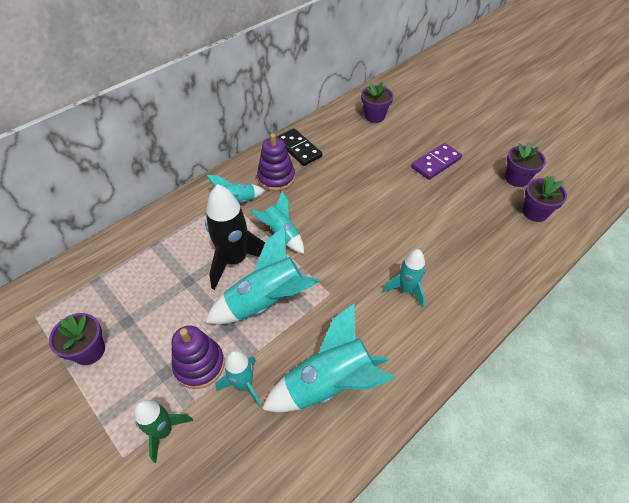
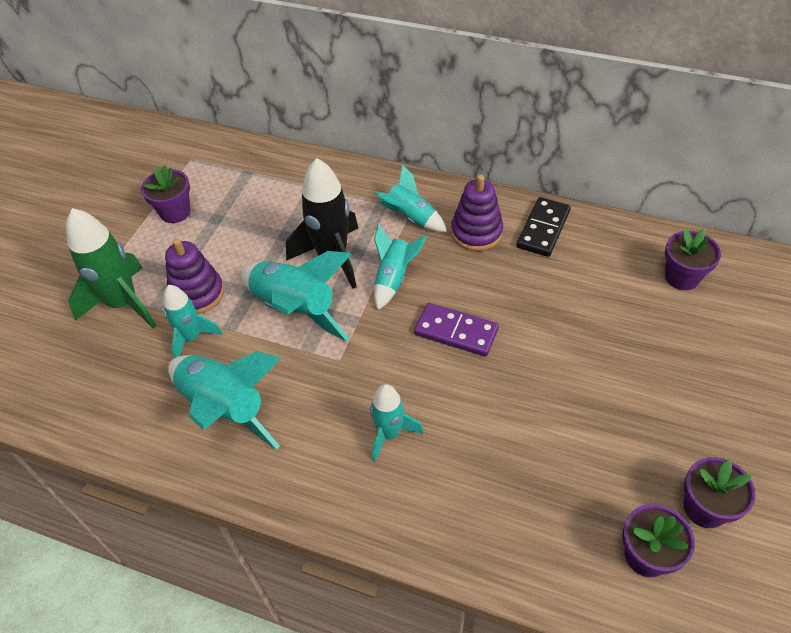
camera: 65 degrees right, 0 degrees up
(164, 431) = (123, 304): green rocket -> green rocket, size x1.66
(436, 163) = (646, 387): purple domino -> purple domino (456, 332)

